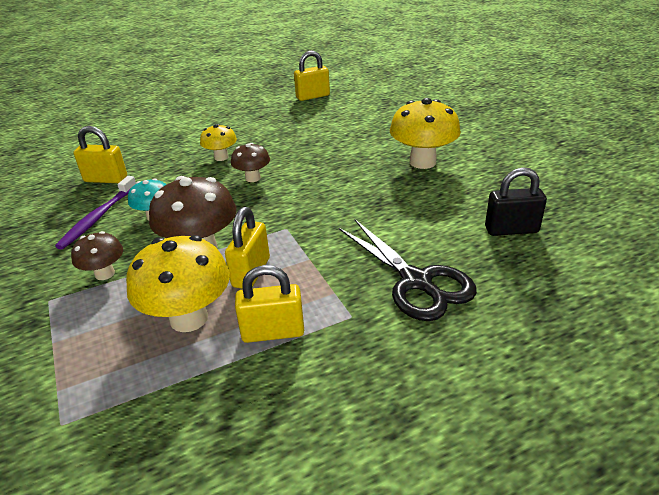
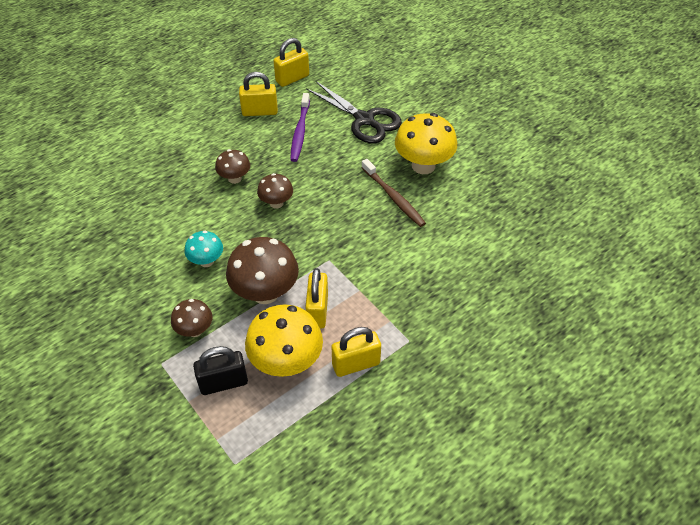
camera: 15 degrees left, 15 degrees up
(98, 218) = (153, 269): purple toothbrush -> purple toothbrush (300, 132)
(106, 179) = (134, 220): yellow padlock -> yellow padlock (260, 112)
(221, 157) = (234, 178): yellow mushroom -> brown mushroom
(381, 184) = (394, 198): none -> brown toothbrush
(416, 282) = (448, 301): black scissors -> black scissors (364, 120)
(511, 230) = (510, 238): black padlock -> black padlock (223, 383)

